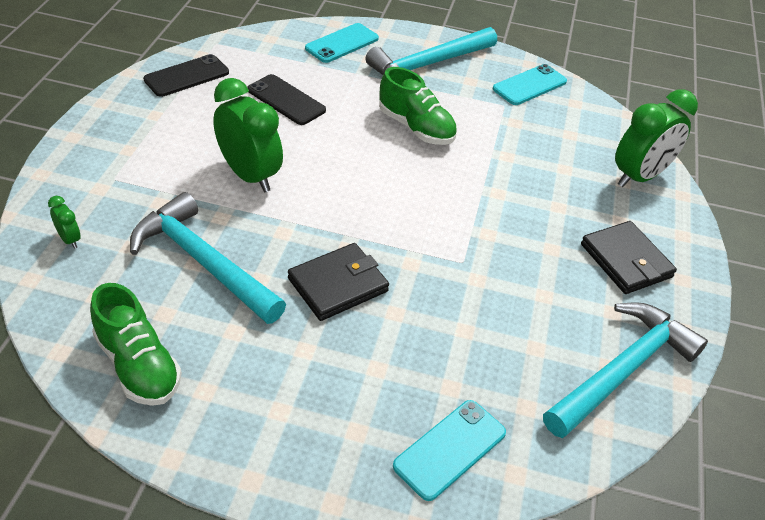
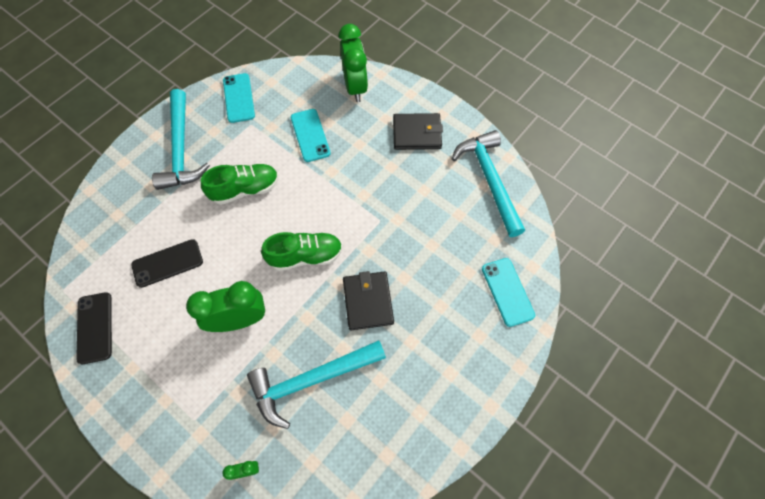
camera: 60 degrees left, 20 degrees up
(138, 365) = (384, 450): green shoe -> green shoe (305, 256)
(342, 43) = (120, 196): turquoise phone -> turquoise phone (310, 135)

